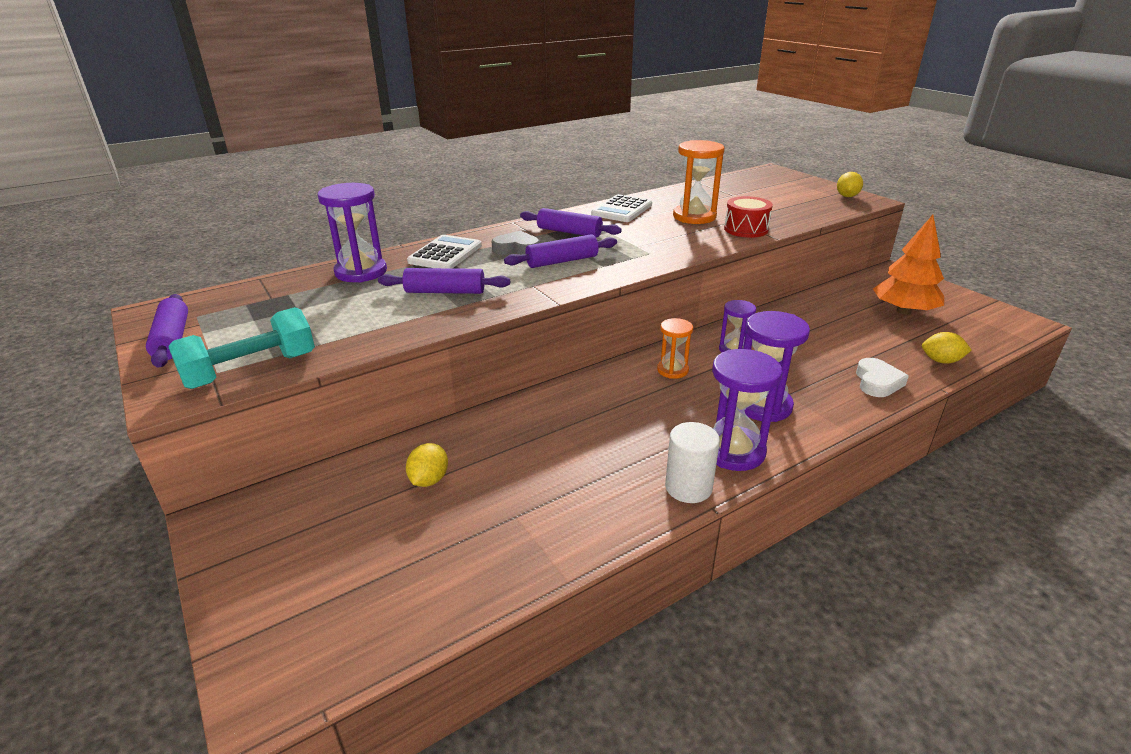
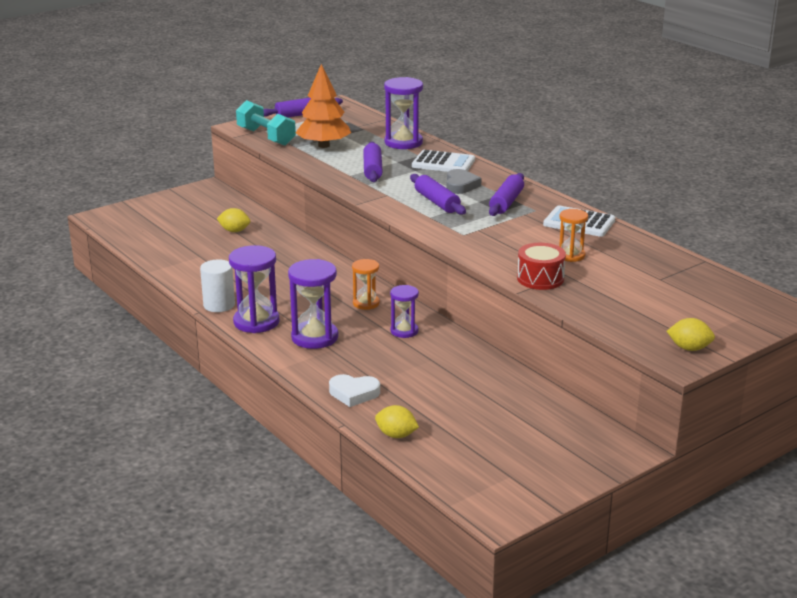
camera: 85 degrees right, 5 degrees down
(694, 217) = (571, 255): orange hourglass -> orange hourglass, size x0.60
(903, 311) = (509, 435): orange tree -> orange tree (324, 145)
(941, 361) = (396, 435): yellow lemon -> yellow lemon turned 75 degrees counterclockwise

